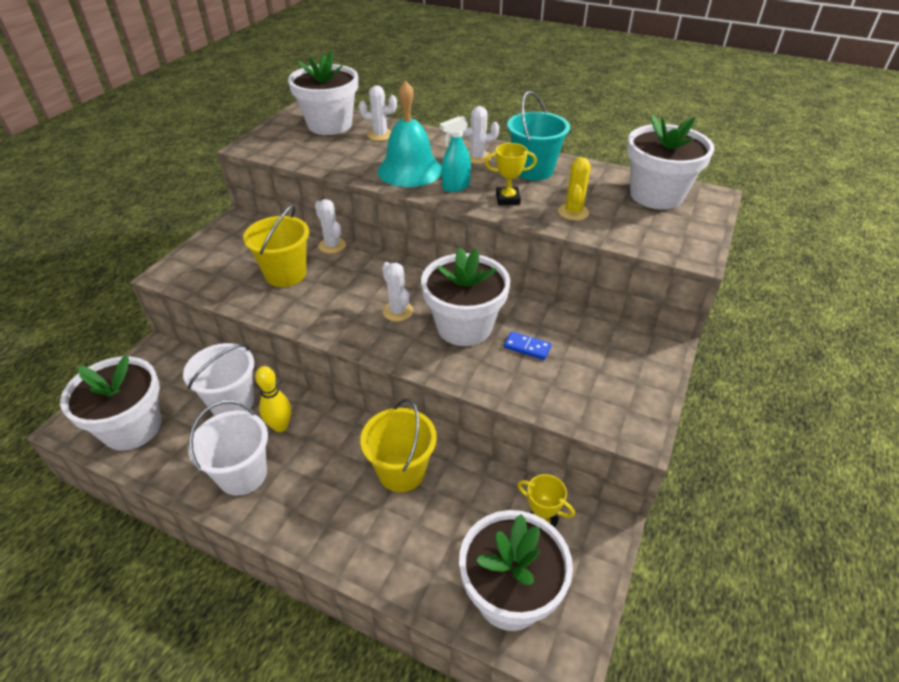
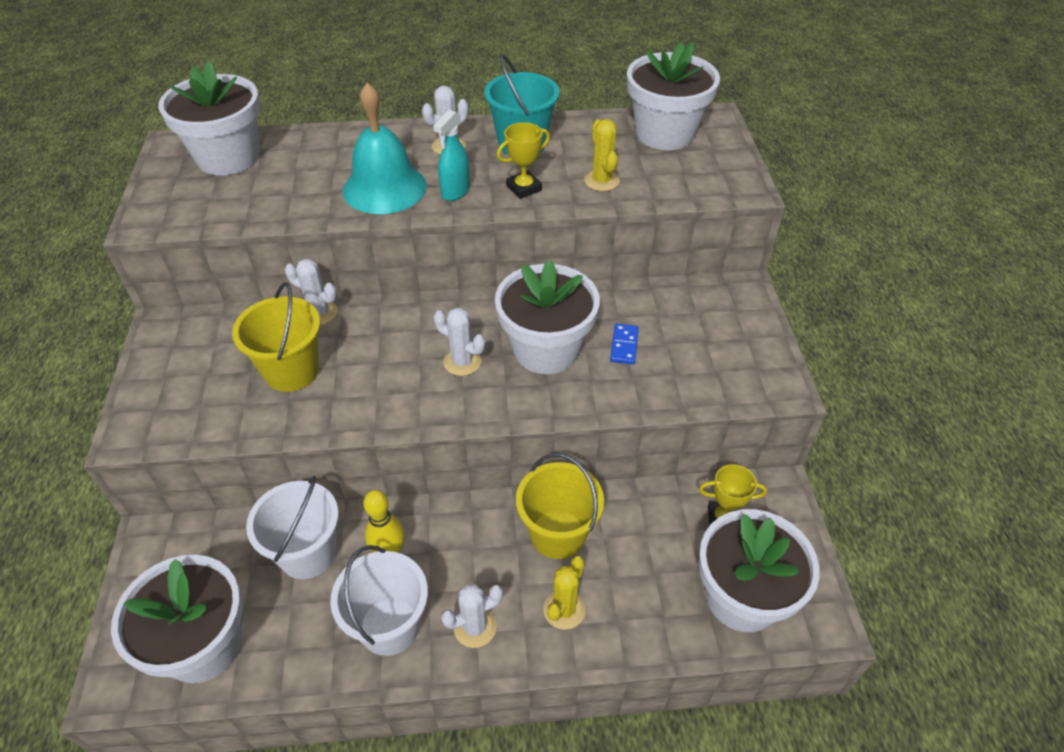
camera: 30 degrees left, 5 degrees up
(364, 527) = (564, 609): none -> yellow cactus
(380, 135) = (307, 152): white cactus -> white cactus (475, 627)
(527, 347) = (624, 345): blue domino -> blue domino turned 75 degrees counterclockwise

